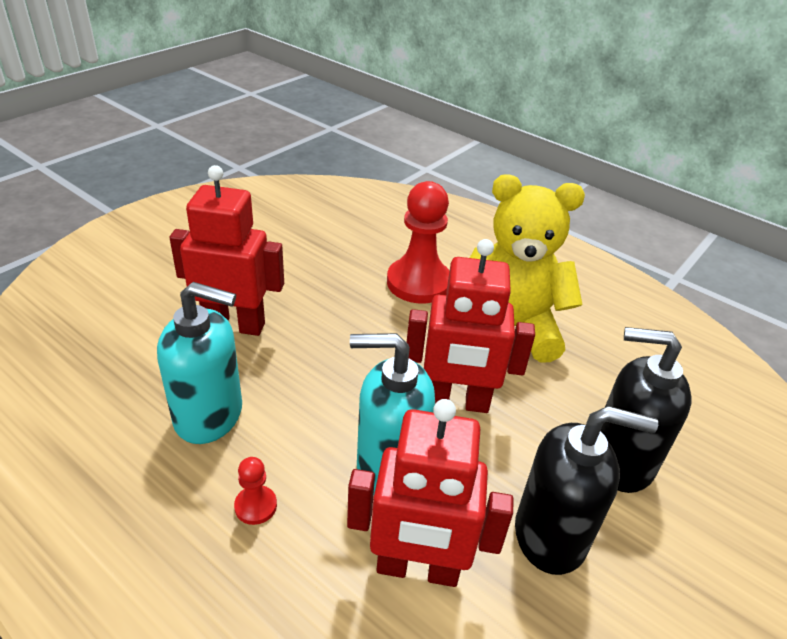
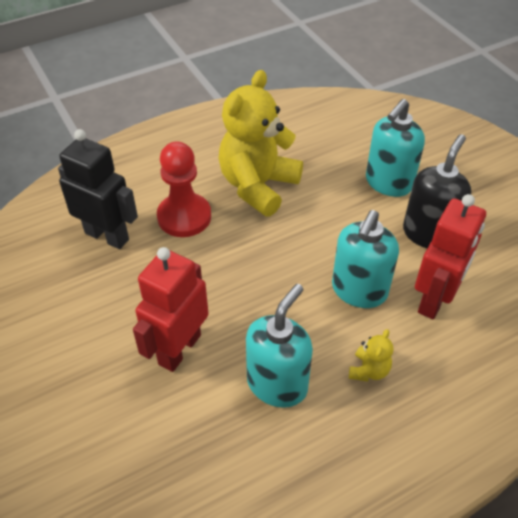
camera: 65 degrees left, 10 degrees up
(255, 506) = (369, 370): red pawn -> yellow teddy bear
(360, 240) = (107, 236): none -> black robot
(456, 402) = (317, 238): red robot -> none
(619, 461) = (388, 183): black soap dispenser -> turquoise soap dispenser

